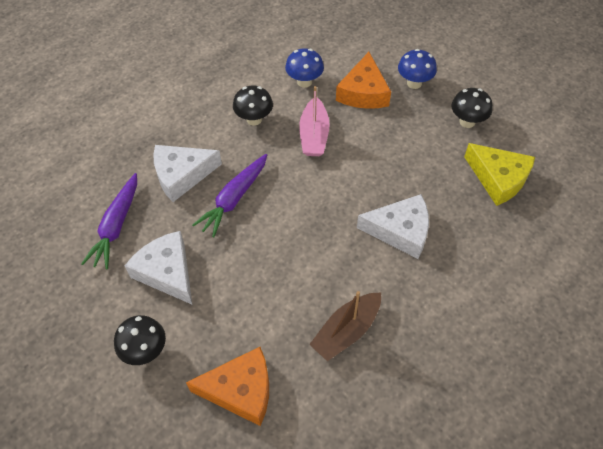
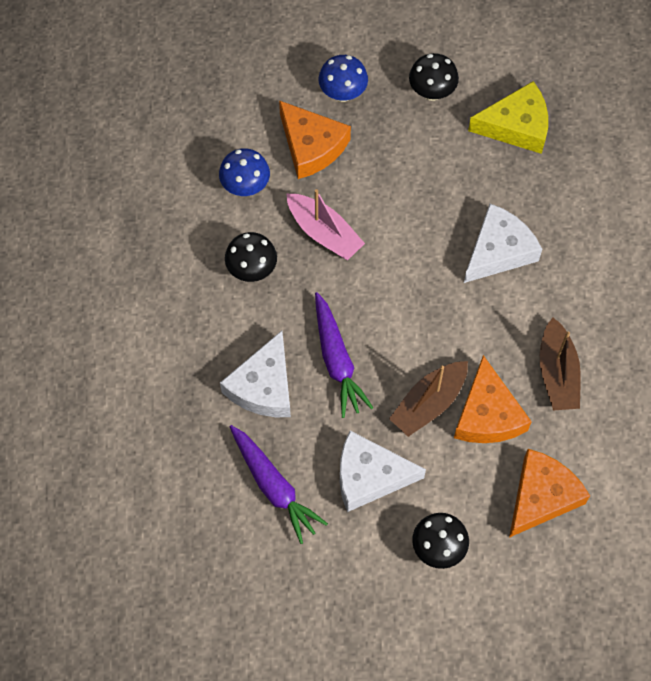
camera: 50 degrees left, 10 degrees up
(250, 269) = (428, 403): none -> brown boat
(274, 309) = (487, 414): none -> orange cheese

